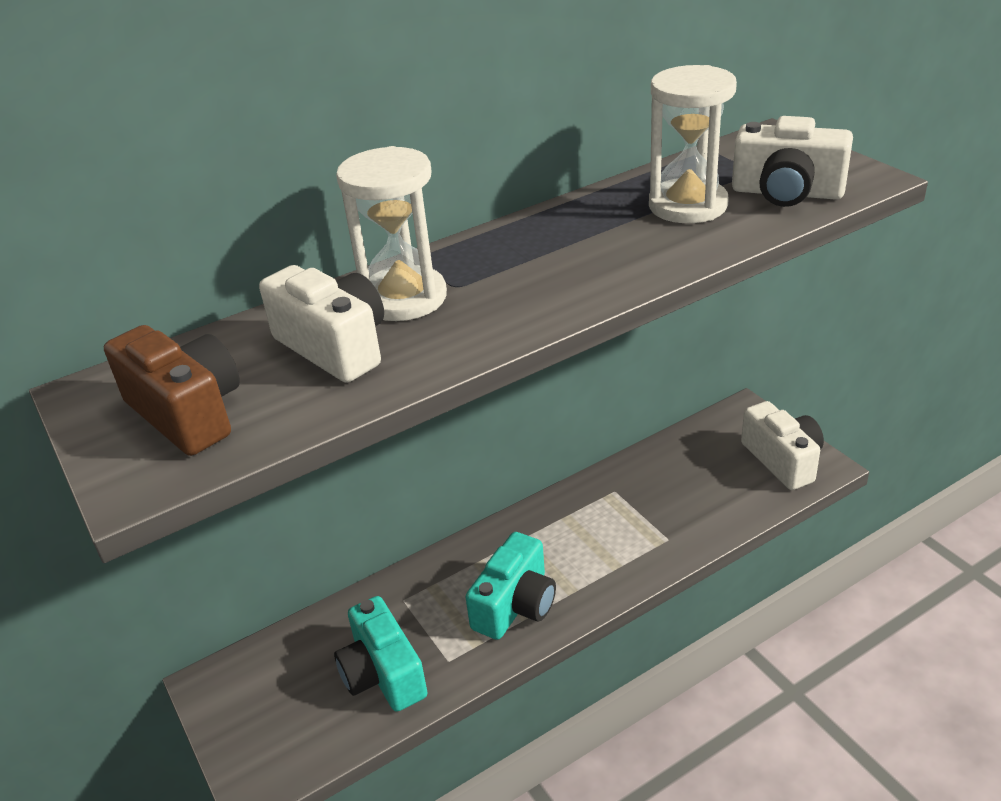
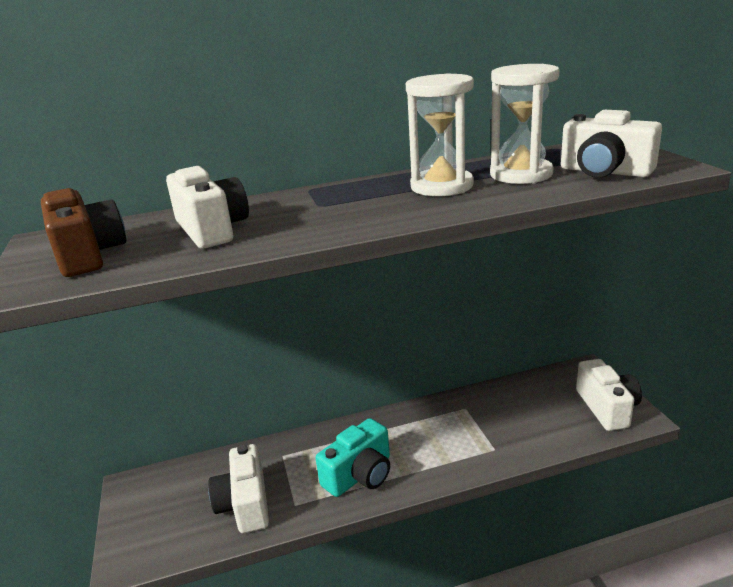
camera: 15 degrees right, 10 degrees down
(383, 674) = (245, 504): turquoise camera -> white camera
(404, 298) = (280, 208): white hourglass -> white hourglass (441, 186)

